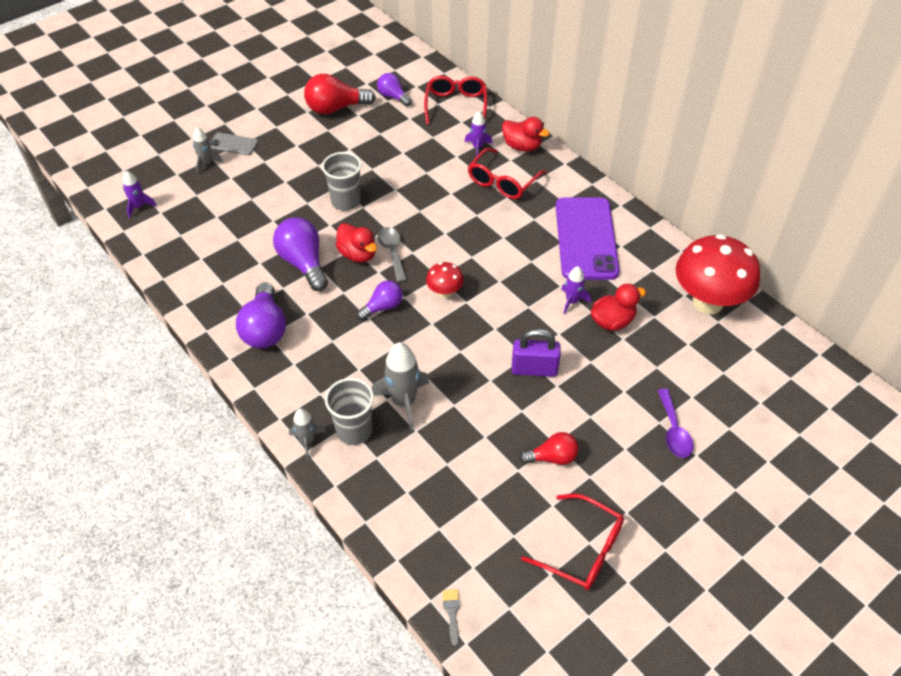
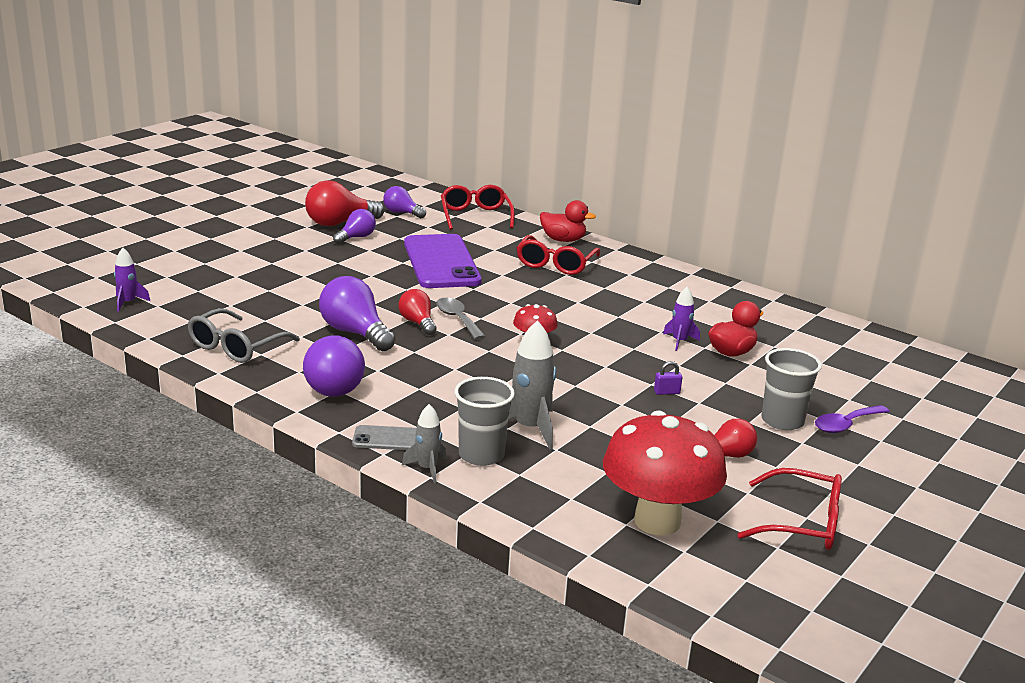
camera: 15 degrees left, 25 degrees down
(205, 272) = (236, 347): none -> grey glasses
(207, 163) = (201, 267): grey rocket -> none
(233, 144) = (228, 252): grey phone -> grey phone (390, 439)
(346, 201) = (384, 286): grey cup -> grey cup (782, 421)
(358, 254) = (417, 323): red duck -> red light bulb
(383, 307) = (467, 359): purple light bulb -> purple light bulb (356, 237)
(452, 612) = (680, 591): grey brush -> none
(477, 147) = (515, 242): purple rocket -> none
(534, 369) = (666, 392): purple padlock -> purple padlock, size x0.47
(586, 238) = (668, 297): purple phone -> purple phone (441, 262)
(673, 431) = (846, 425): purple spoon -> purple spoon turned 75 degrees clockwise
(707, 302) = (823, 333): red mushroom -> red mushroom (657, 521)

